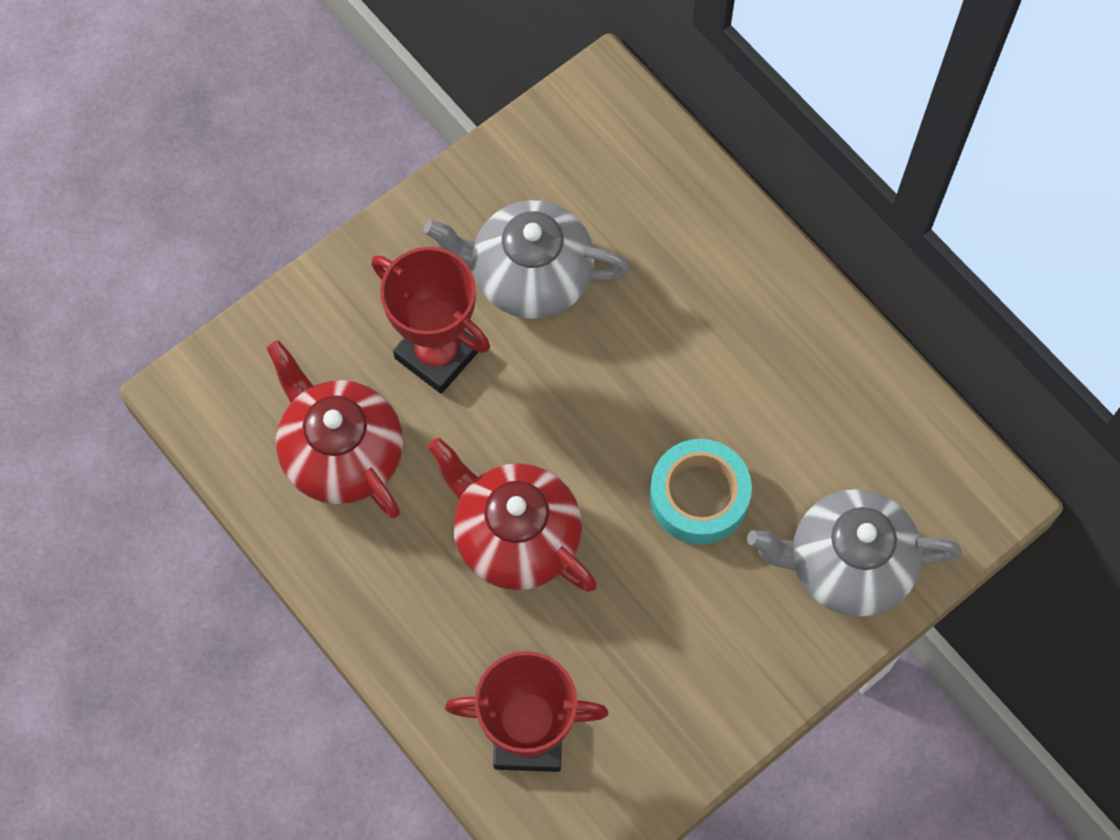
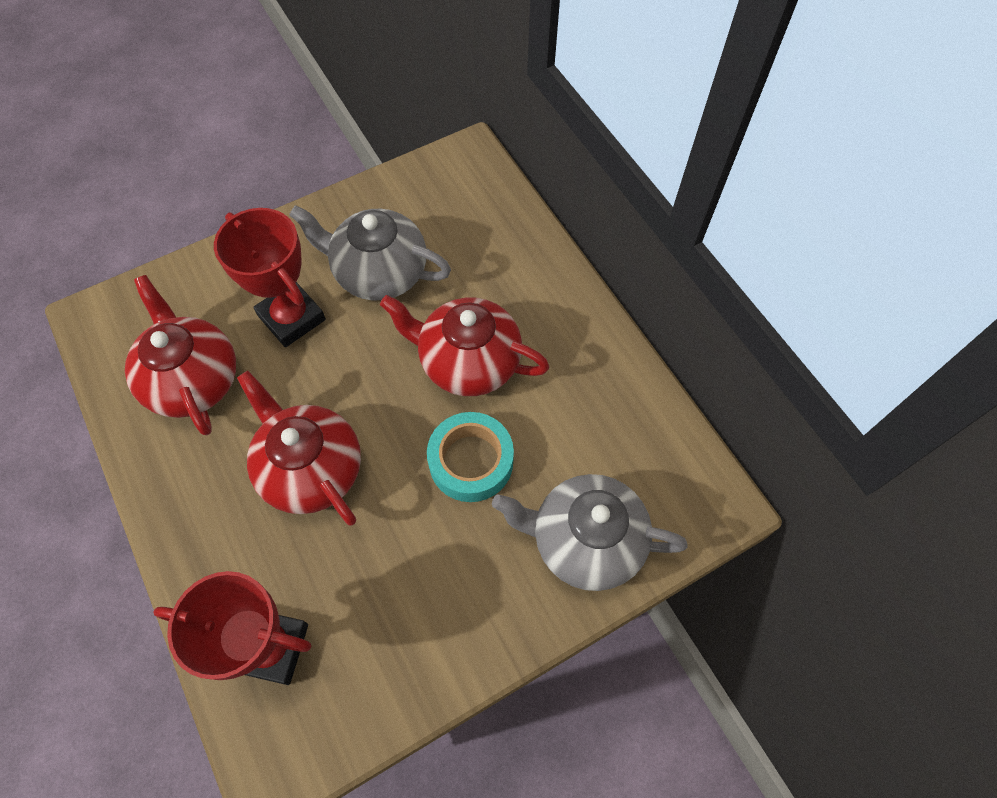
camera: 10 degrees right, 5 degrees down
(668, 375) = (468, 362): none -> red teapot

